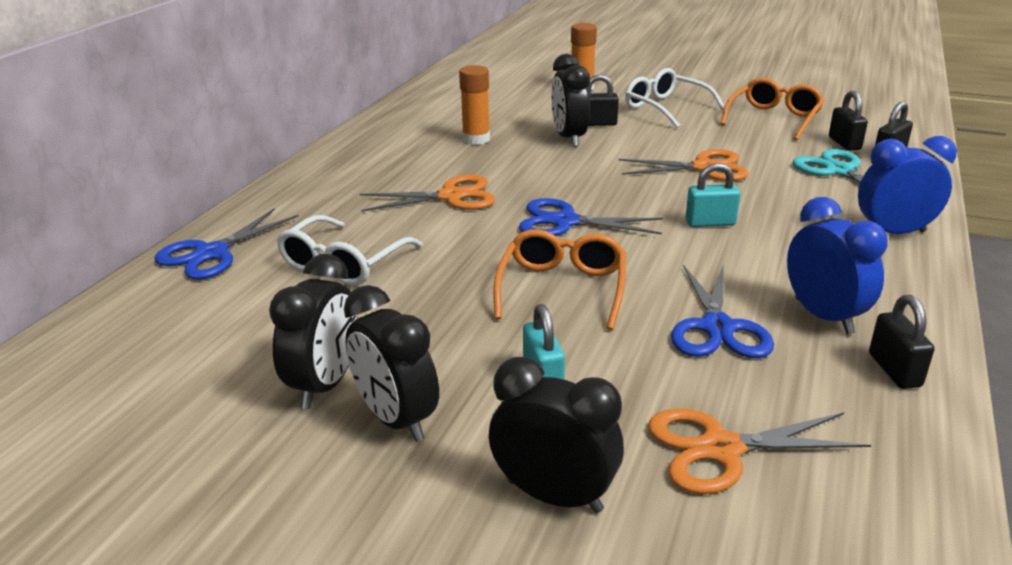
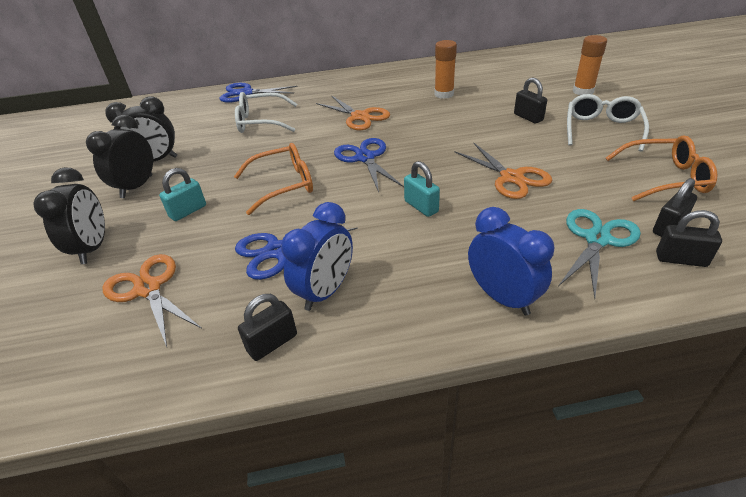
camera: 60 degrees right, 10 degrees up
(569, 138) = (488, 117): black clock -> none

